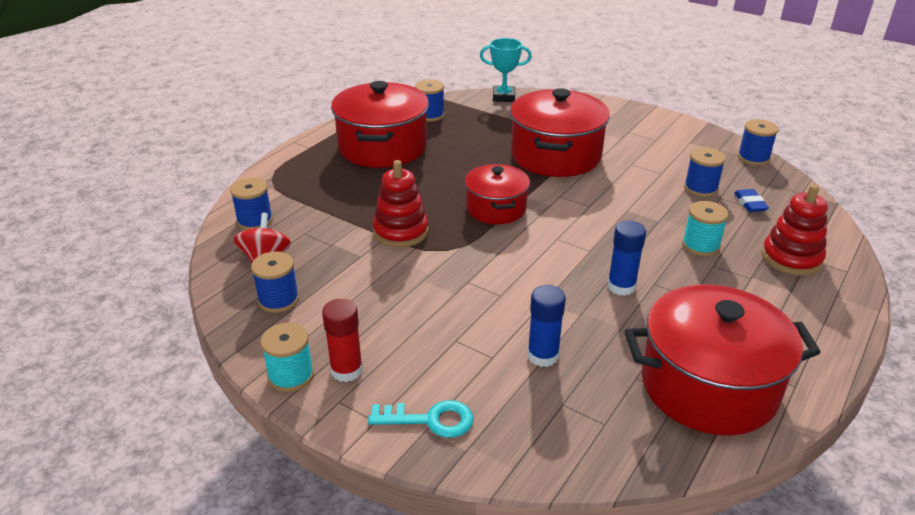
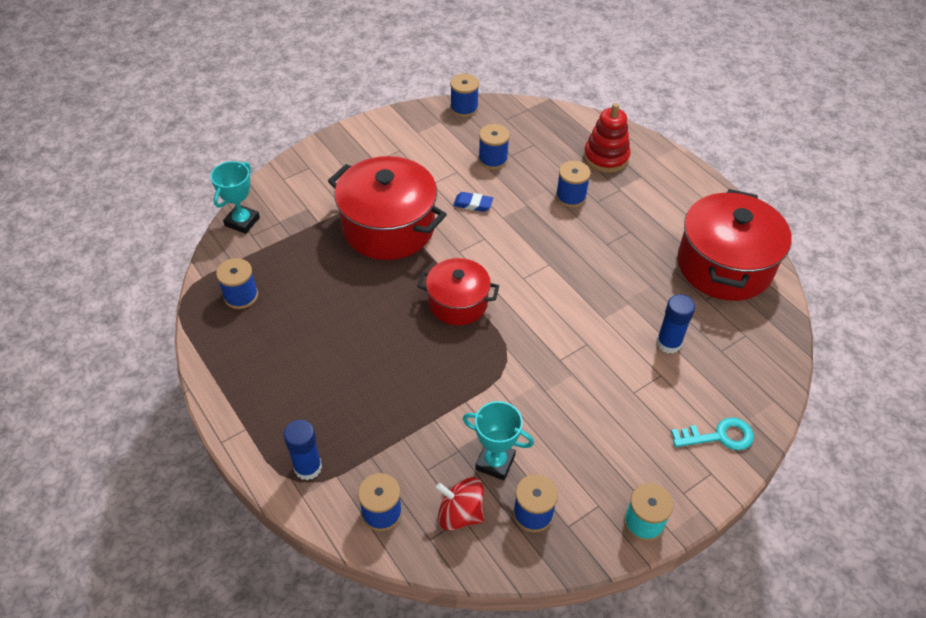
camera: 70 degrees left, 15 degrees up
(326, 266) = (495, 462): none -> turquoise trophy
(346, 370) = (648, 479): red glue stick -> none
(383, 147) = (288, 358): red pot -> none
(401, 231) = (462, 387): red stacking toy -> none
(430, 420) = (719, 436): turquoise key -> turquoise key turned 60 degrees clockwise
(621, 286) = (603, 264): blue glue stick -> blue glue stick (308, 467)
(700, 245) = (571, 197): turquoise spool -> blue spool
(750, 203) = (528, 143): blue eraser -> blue eraser (473, 204)

